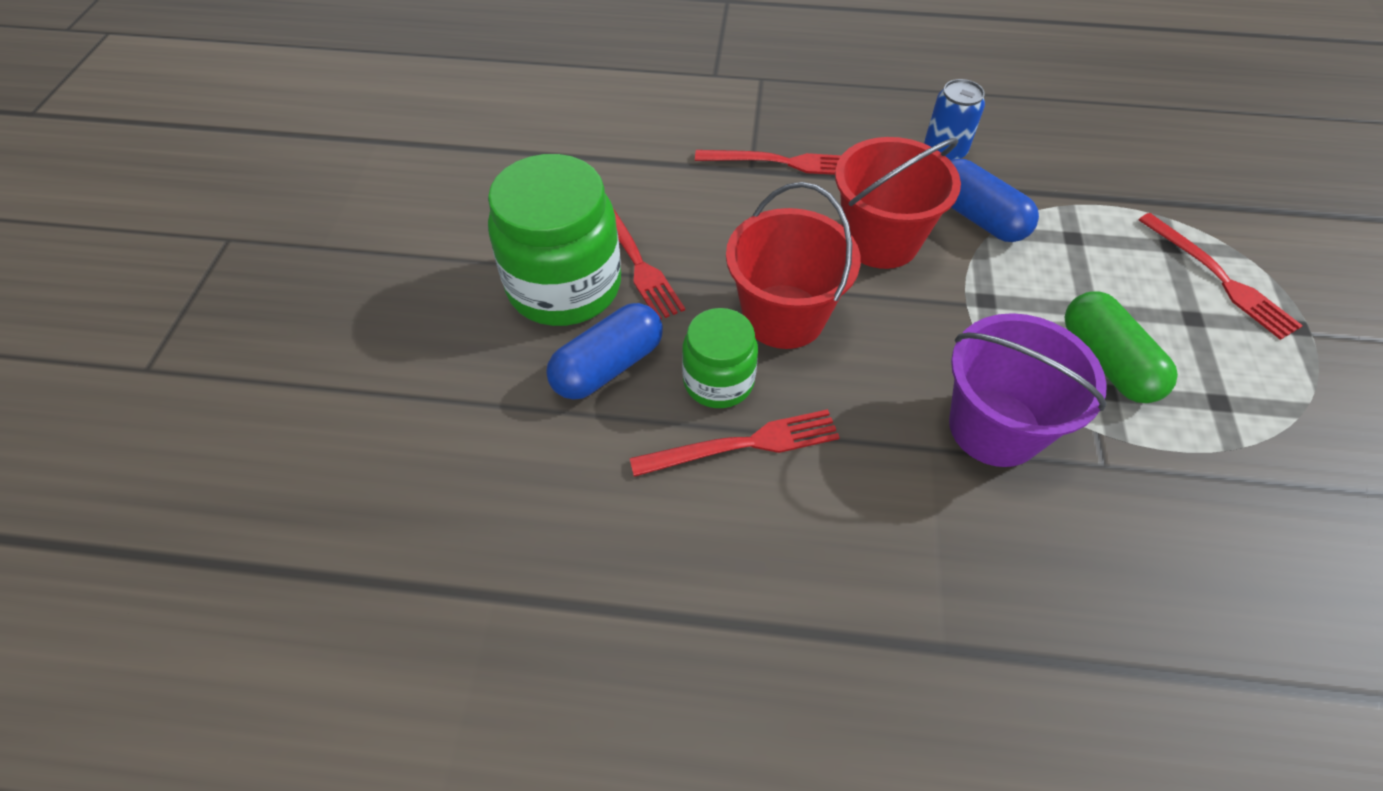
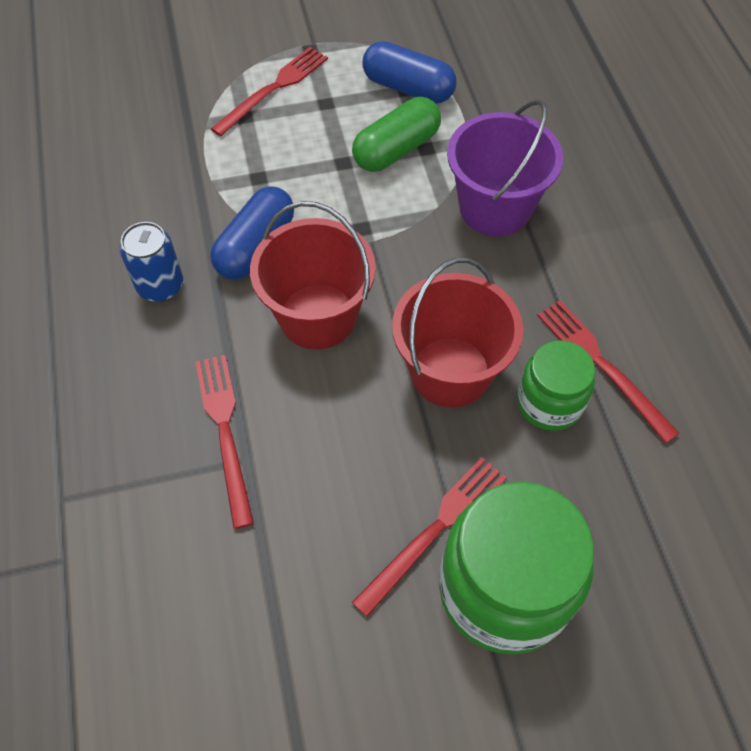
camera: 110 degrees left, 5 degrees up
(608, 366) = (581, 501): blue capsule -> blue capsule (408, 88)

